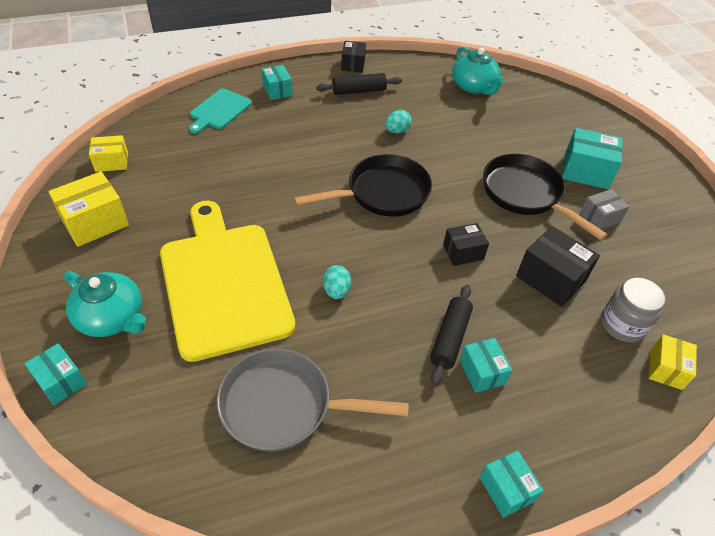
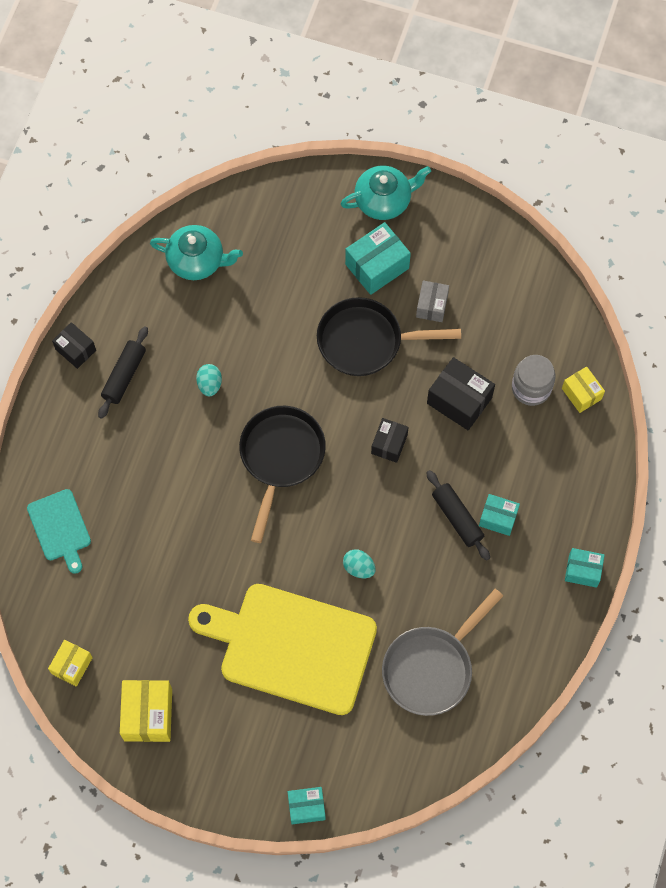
camera: 50 degrees left, 20 degrees up
(112, 318) = (269, 747): turquoise teapot -> turquoise teapot (384, 200)
(277, 90) = (66, 453): turquoise box -> none
(550, 278) = (459, 400): black box -> black box turned 45 degrees clockwise

